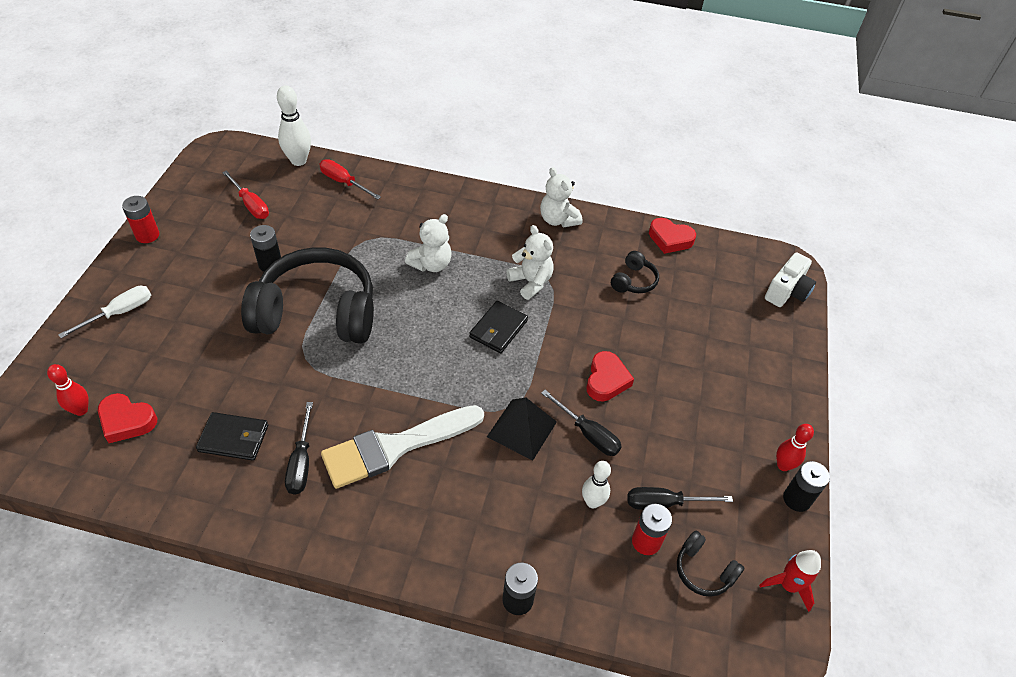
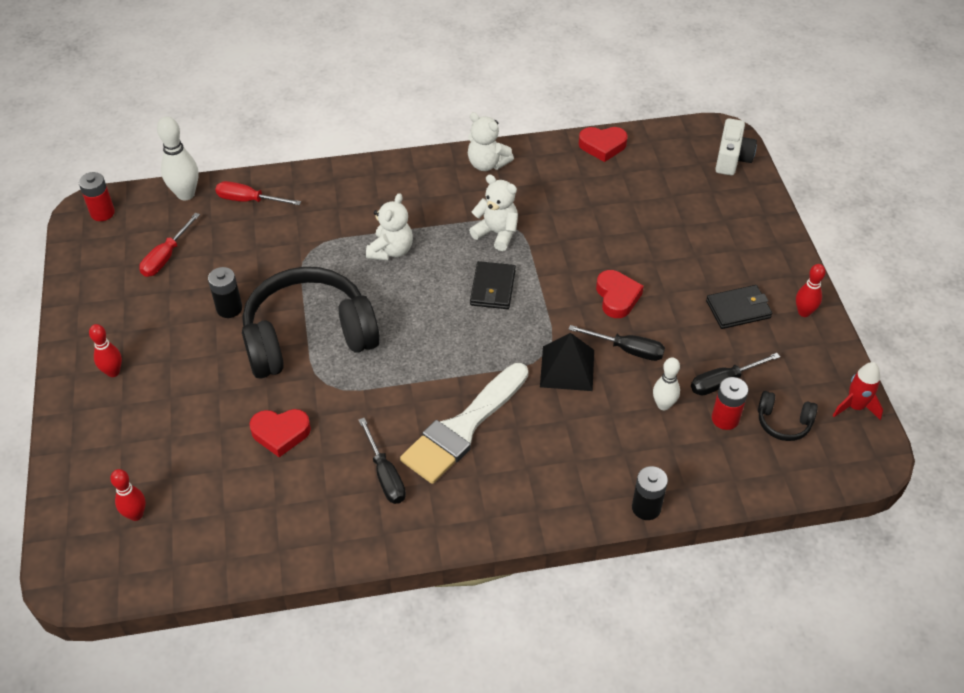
camera: 20 degrees left, 0 degrees up
(119, 313) = (106, 412): white screwdriver -> none
(127, 421) = (190, 506): red heart -> red heart (280, 433)
(147, 235) = (77, 326): red battery -> red battery (102, 213)
(147, 282) = (113, 372): none -> red bowling pin
(234, 438) = (307, 480): black wallet -> black wallet (738, 309)
(250, 204) = (166, 257): red screwdriver -> red screwdriver turned 90 degrees clockwise
(633, 281) = (591, 198): black headphones -> none
(796, 499) = (828, 335): black battery -> none

